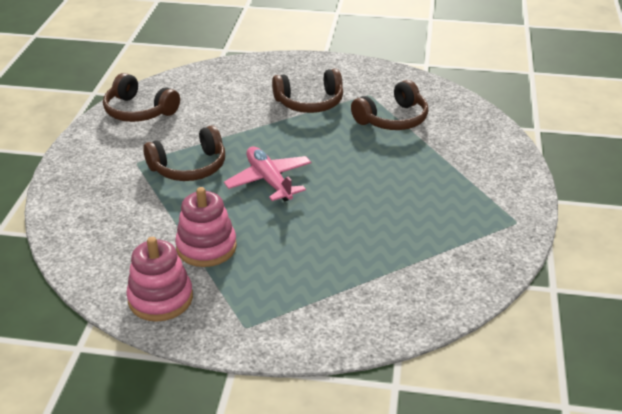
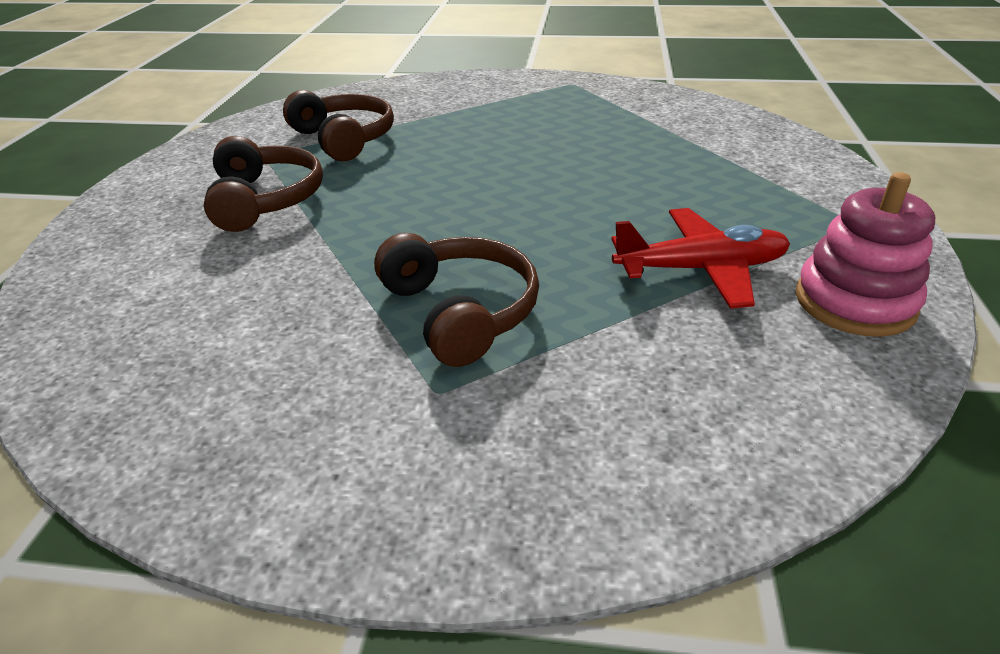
camera: 90 degrees left, 0 degrees up
(139, 111) = (193, 423): brown headphones -> none
(206, 247) = (701, 269): pink stacking toy -> red plane
(269, 181) = (504, 225): pink plane -> none

